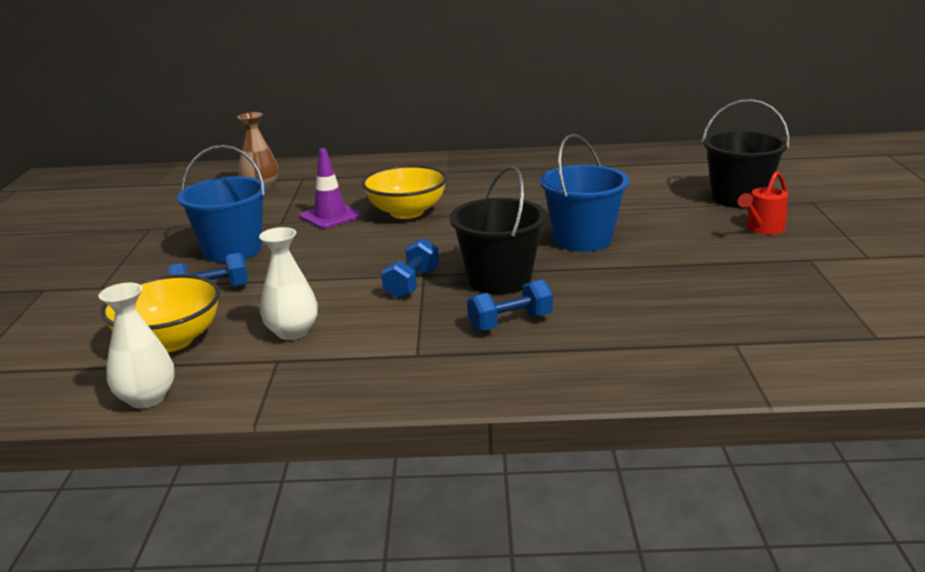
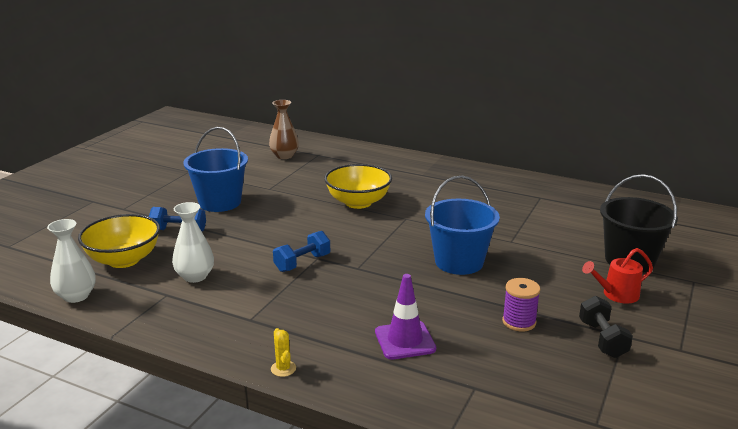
camera: 25 degrees right, 0 degrees up
(330, 216) = (305, 192): purple traffic cone -> purple traffic cone (405, 340)
(499, 280) = (363, 278): black bucket -> none
(510, 322) = (334, 315): blue dumbbell -> none
(516, 390) = (283, 369): none -> yellow cactus
(705, 275) = (519, 322): none -> purple spool
(795, 267) = (602, 339): none -> black dumbbell

